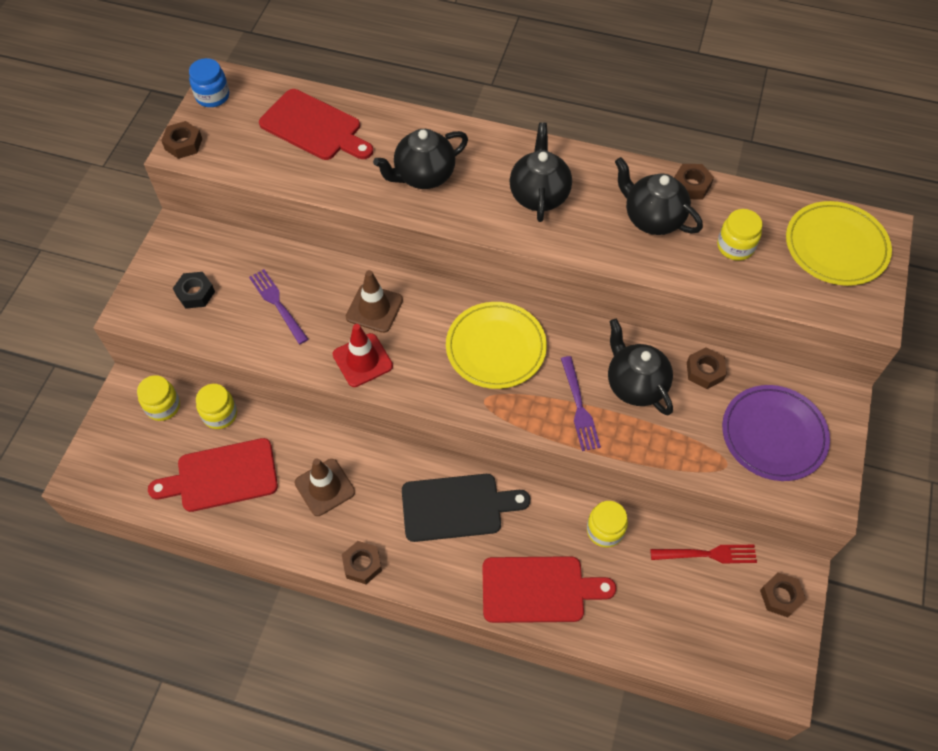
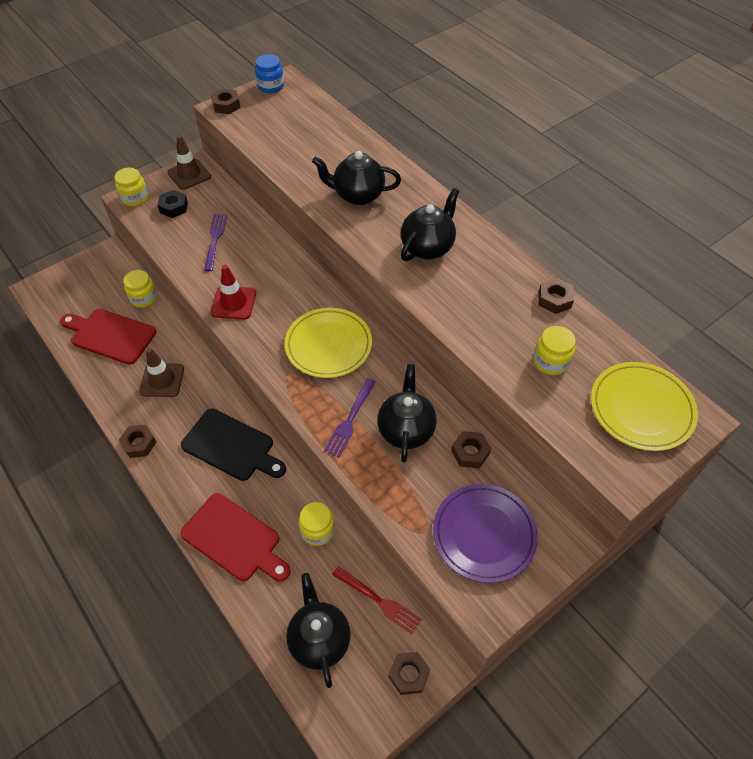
camera: 35 degrees right, 5 degrees down
(163, 406) = (117, 274): yellow jar -> yellow jar (135, 198)
(314, 127) = (315, 132): red cutting board -> none
(374, 308) = (272, 275): brown traffic cone -> brown traffic cone (189, 174)
(652, 219) = (500, 306): black teapot -> black teapot (319, 639)

